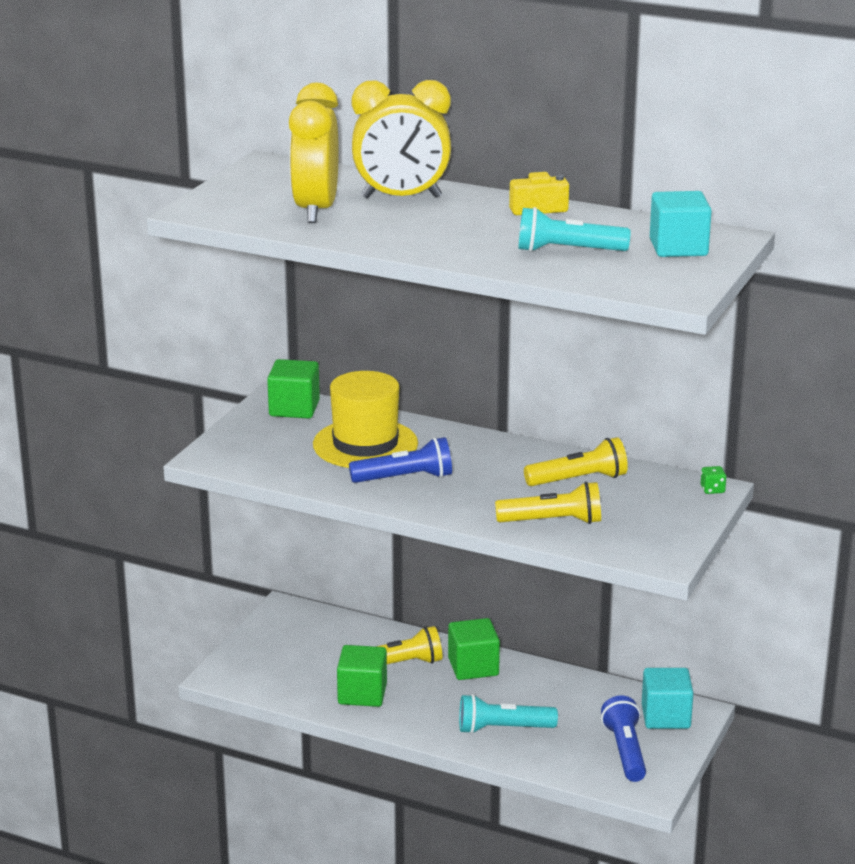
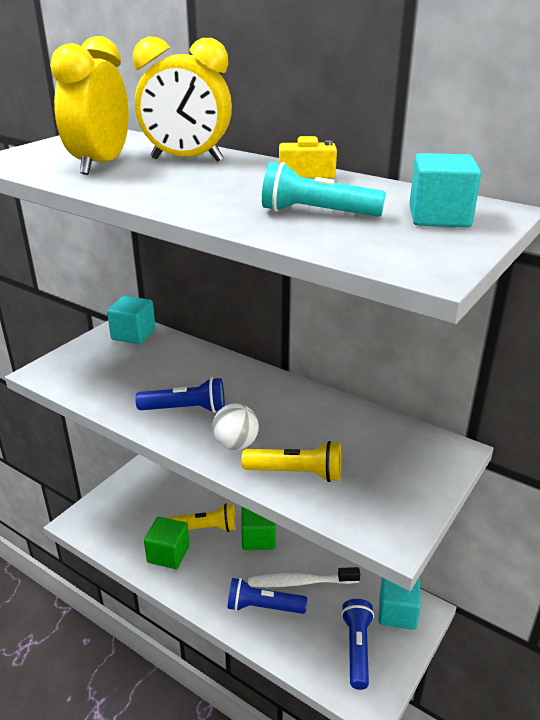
camera: 10 degrees right, 5 degrees up
(294, 408) = (133, 334): green cube -> turquoise cube
(365, 444) = (170, 372): yellow hat -> none
(478, 504) = (236, 444): none -> white ball
(502, 729) = (263, 607): turquoise flashlight -> blue flashlight
(541, 702) = (300, 582): none -> white toothbrush
(579, 480) = (333, 427): yellow flashlight -> none
(712, 489) = (453, 451): green dice -> none

